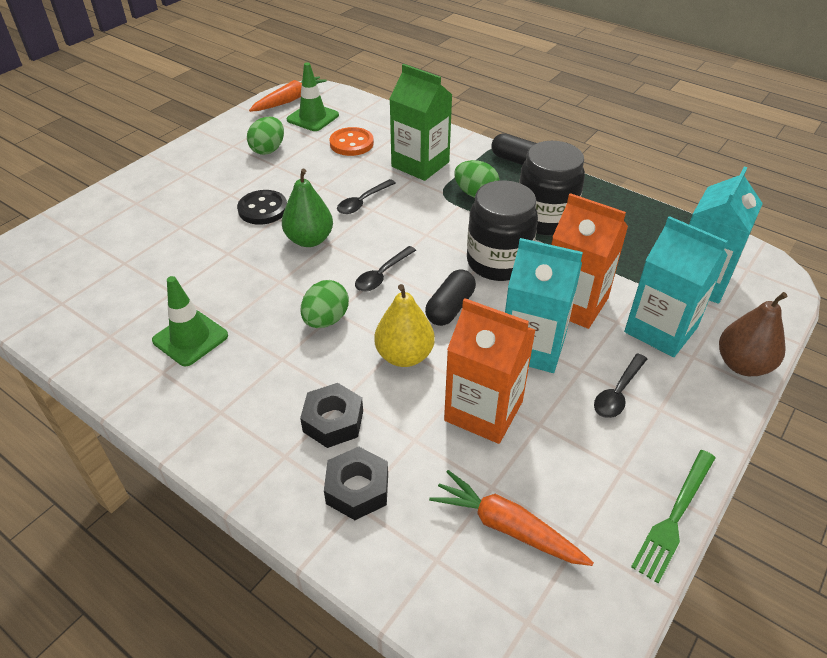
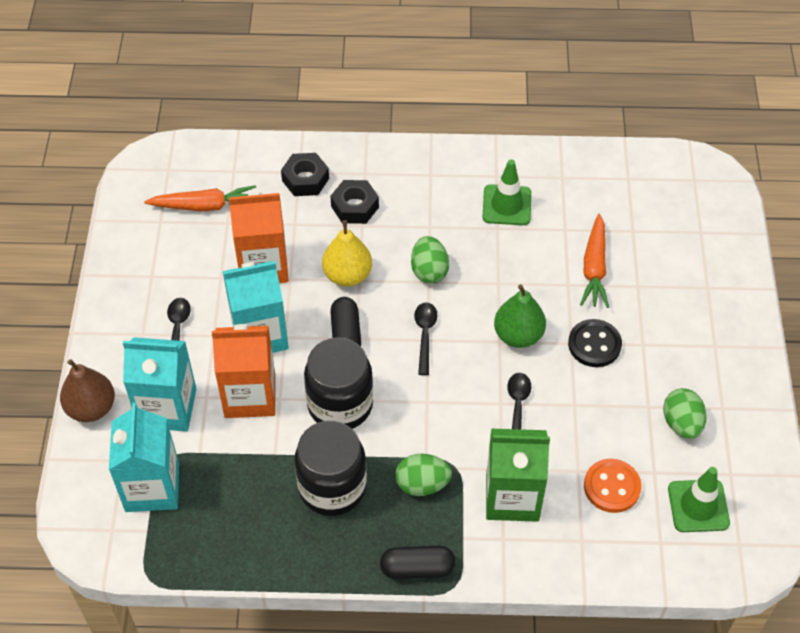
camera: 145 degrees right, 10 degrees up
(289, 100) = (759, 521): orange carrot -> orange carrot (594, 268)
(674, 516) = (107, 263): green fork -> none

